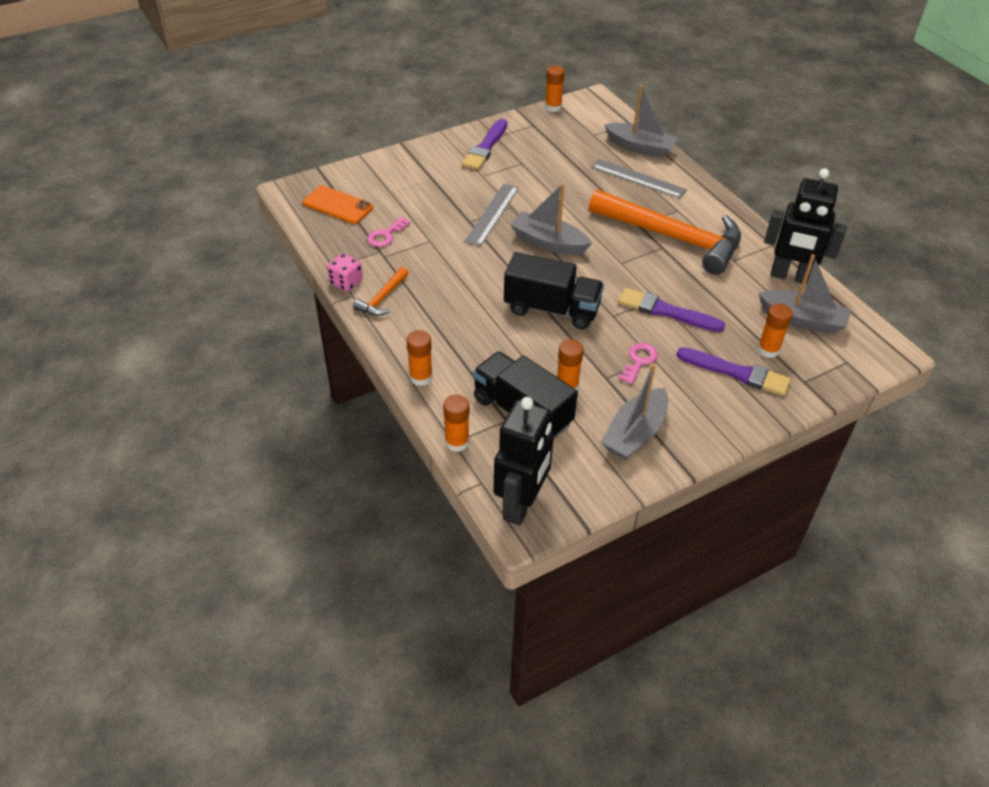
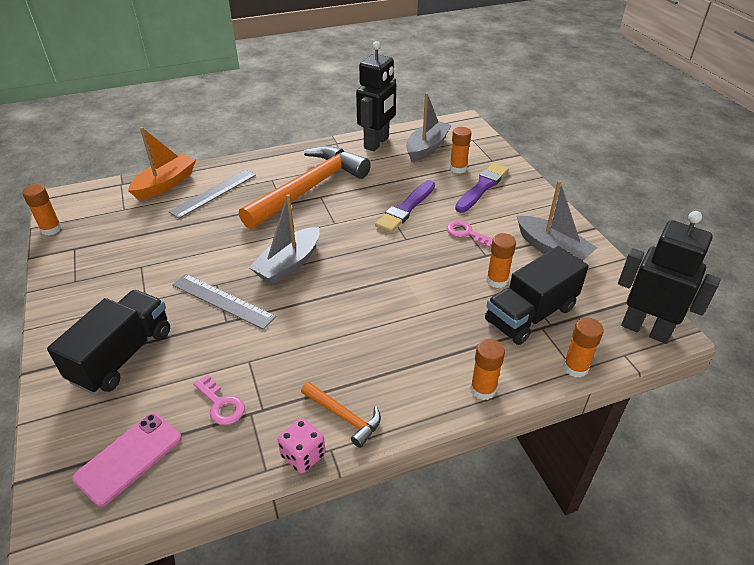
camera: 80 degrees left, 5 degrees down
(338, 205) = (129, 458): orange phone -> pink phone
(485, 147) = (91, 292): purple brush -> none
(551, 309) = (390, 276): black truck -> black truck (122, 356)
(640, 148) = (165, 184): grey boat -> orange boat

